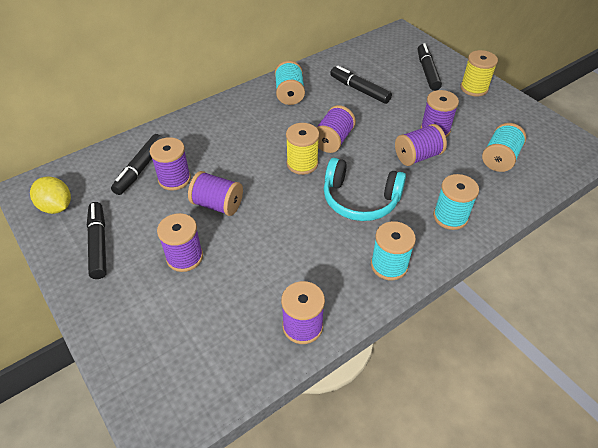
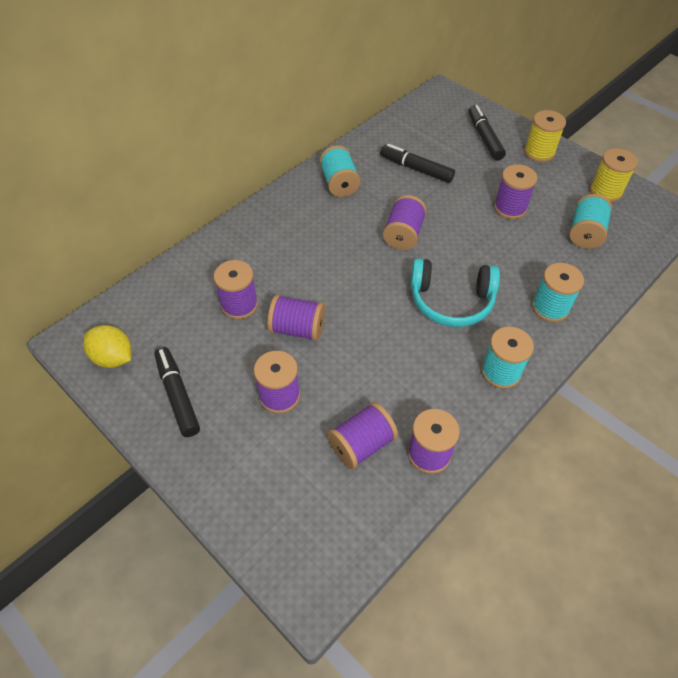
camera: 10 degrees left, 5 degrees up
(140, 169) = (196, 298): black marker -> none
(302, 164) = (377, 267): yellow spool -> yellow spool (605, 191)
(417, 156) = (499, 242): purple spool -> purple spool (362, 444)

